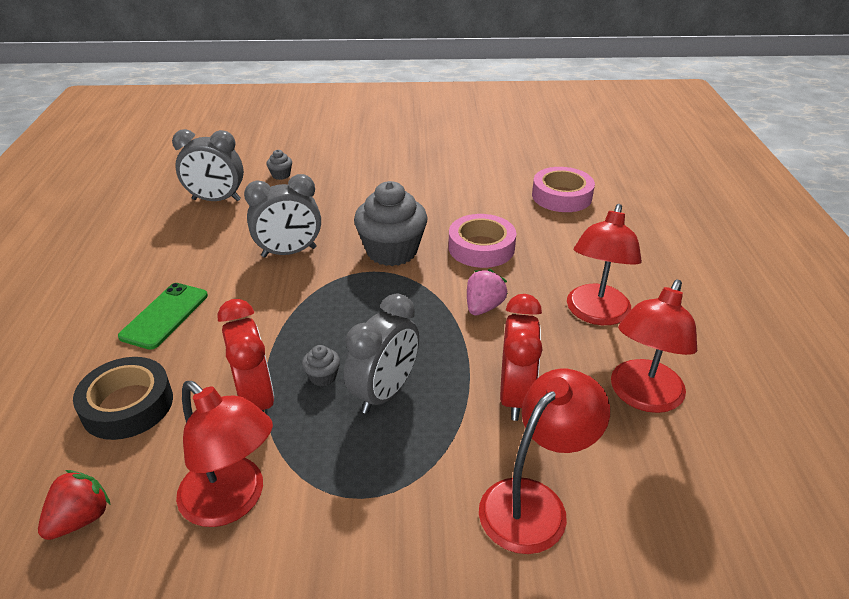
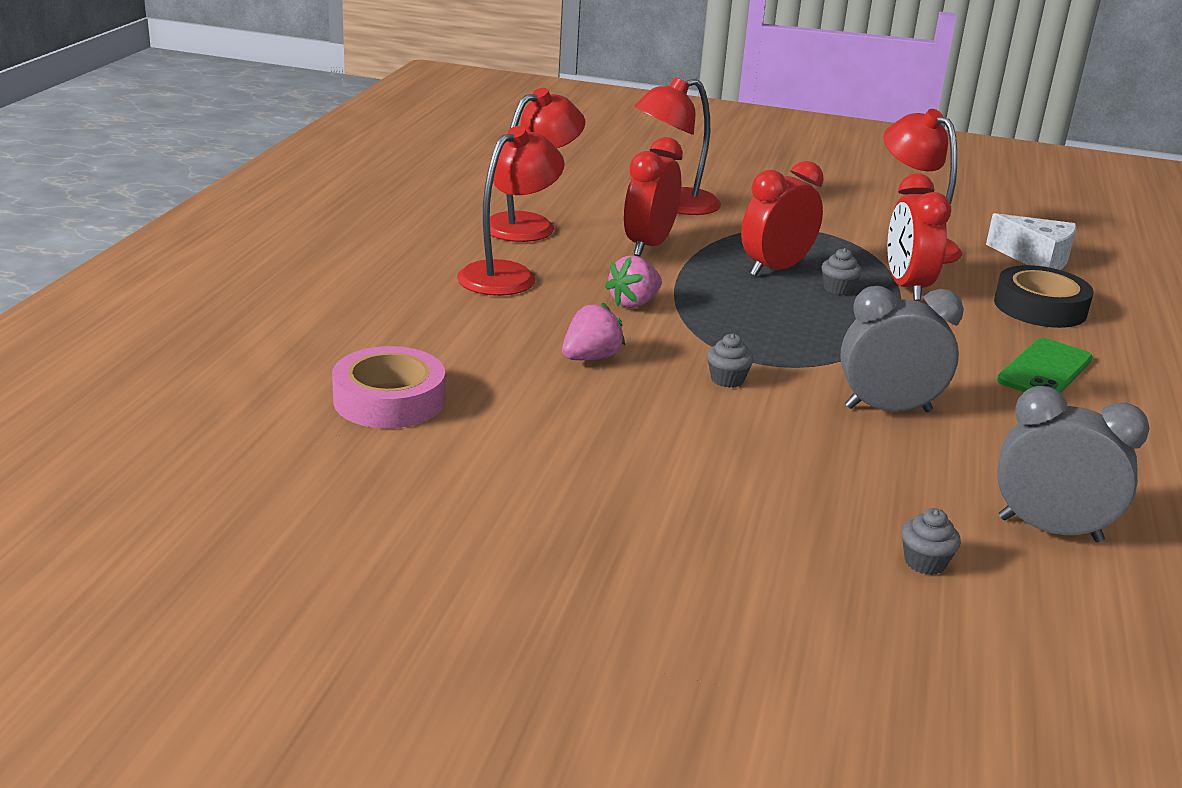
camera: 165 degrees left, 10 degrees down
(80, 519) = (1036, 258): red strawberry -> white cheese
(384, 393) = (775, 269): grey clock -> red clock
(392, 251) = (727, 379): grey cupcake -> grey cupcake, size x0.42
(481, 248) = (590, 358): pink tape -> pink strawberry

